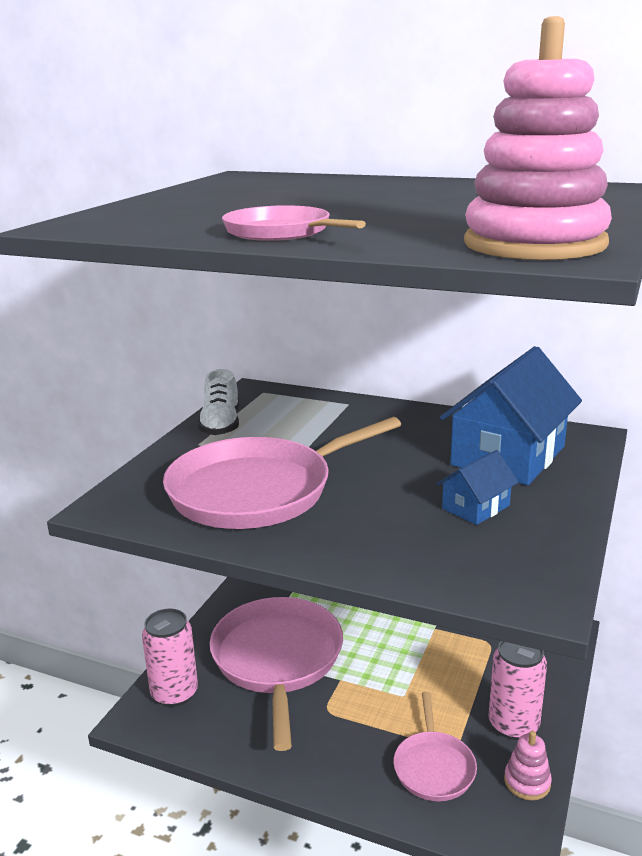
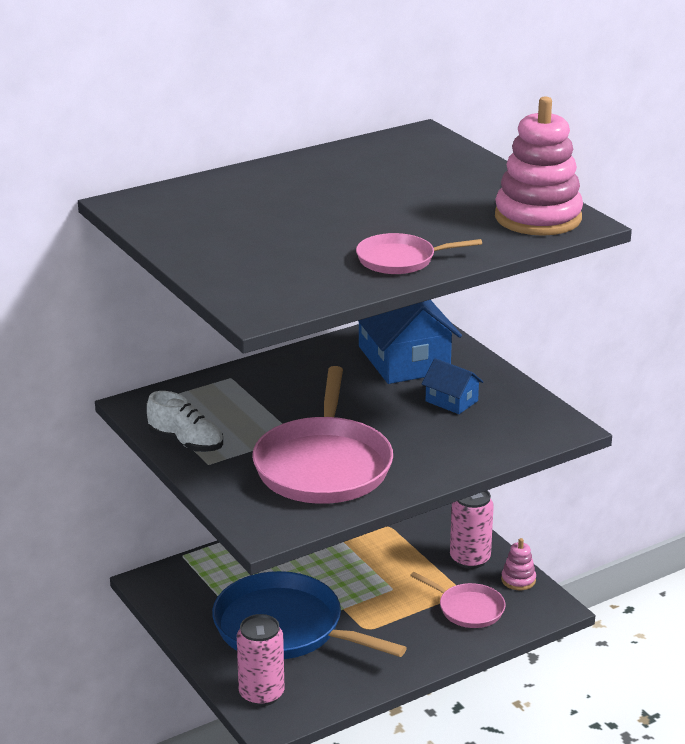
camera: 55 degrees left, 5 degrees up
(278, 659) = (284, 628): pink pan -> blue pan
(475, 507) = (451, 401): blue house -> blue house turned 45 degrees counterclockwise

